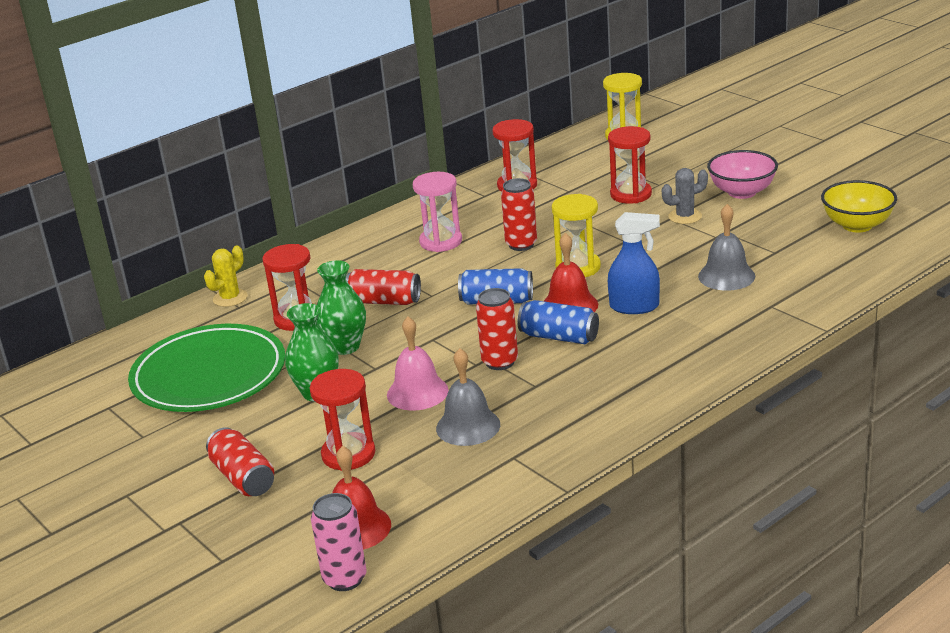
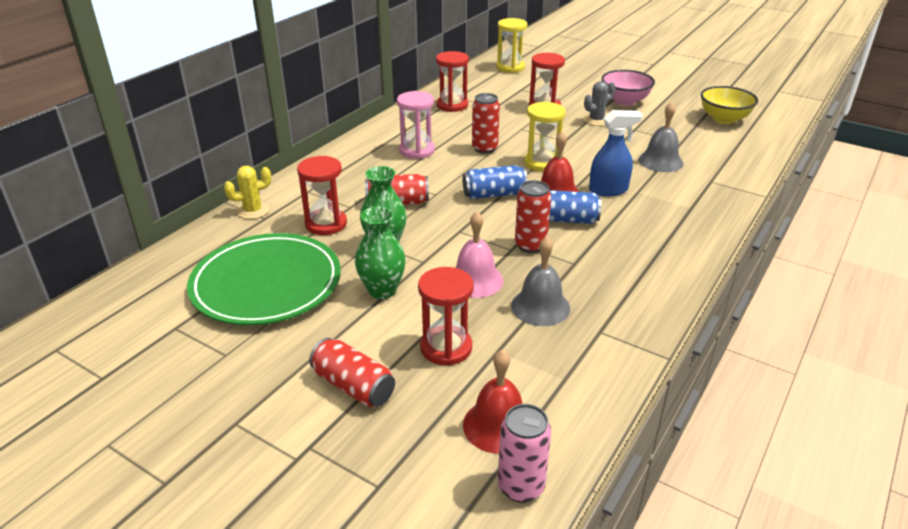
camera: 20 degrees left, 5 degrees up
(230, 298) = (253, 211): yellow cactus -> yellow cactus turned 45 degrees clockwise

